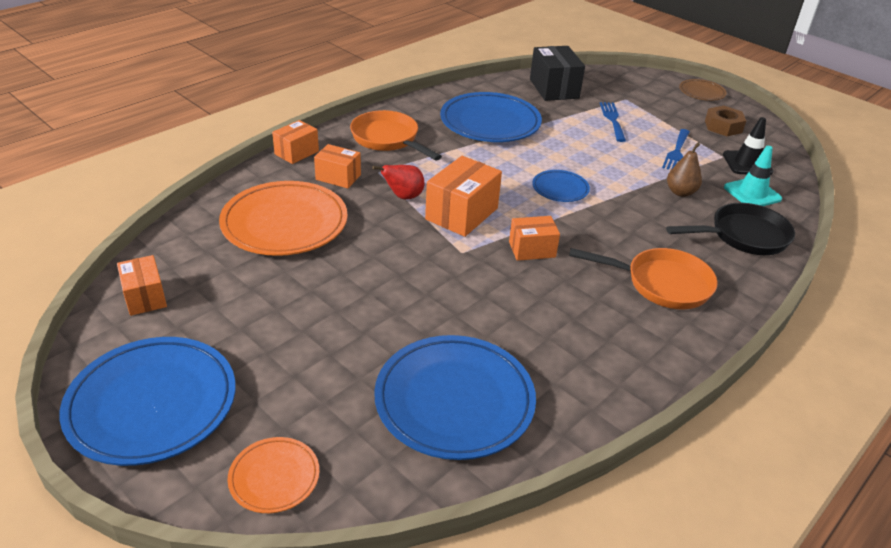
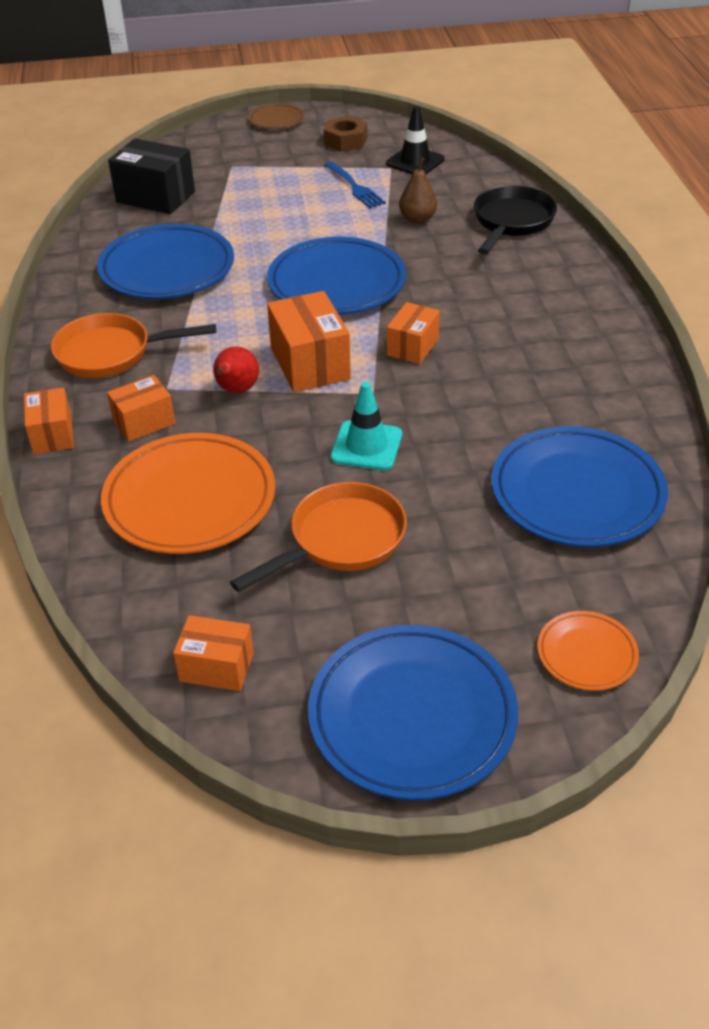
camera: 50 degrees left, 5 degrees up
(560, 189) = (336, 283): blue plate -> blue plate, size x1.99
(612, 120) = (258, 193): blue fork -> none
(661, 284) = (531, 299): orange pan -> orange pan (340, 540)
(752, 193) = (459, 184): turquoise traffic cone -> turquoise traffic cone (366, 446)

